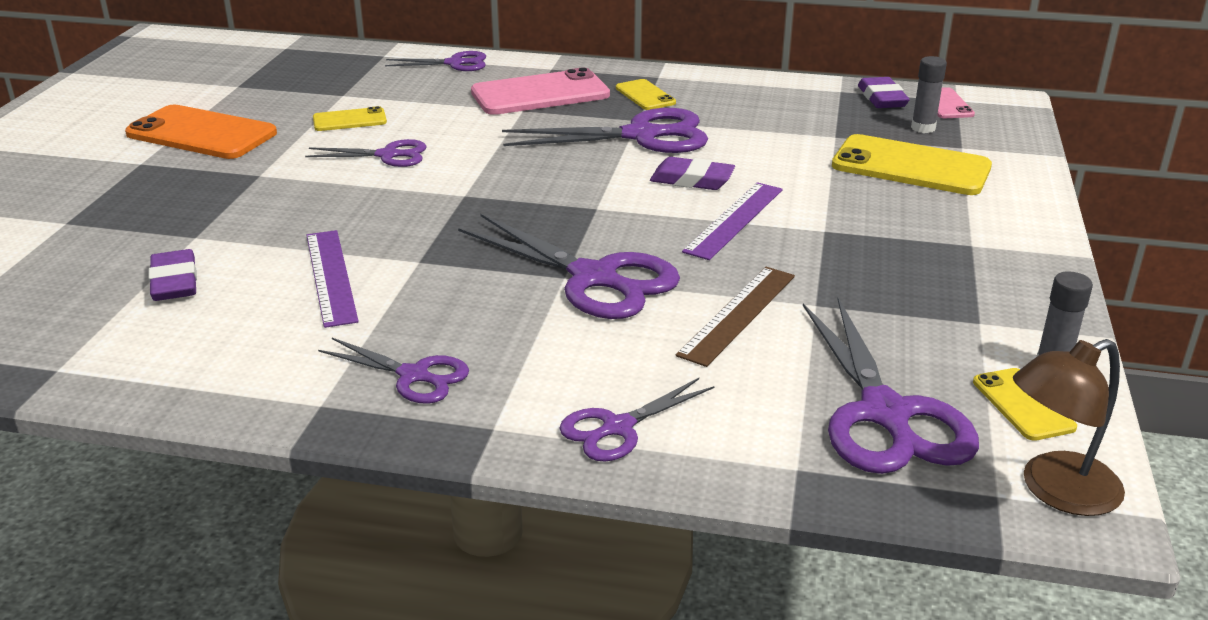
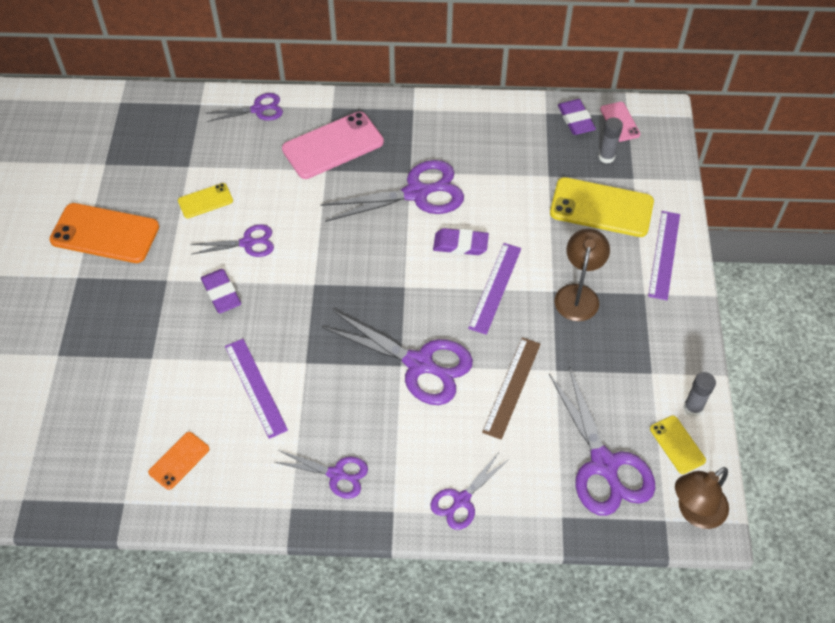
camera: 10 degrees left, 25 degrees up
(171, 335) = (179, 460): none -> orange phone
(174, 282) = (158, 408): purple eraser -> purple eraser (221, 293)
(645, 95) = (409, 138): yellow phone -> none
(864, 236) = (578, 294): none -> brown lamp
(1006, 213) = (664, 254): none -> purple ruler

